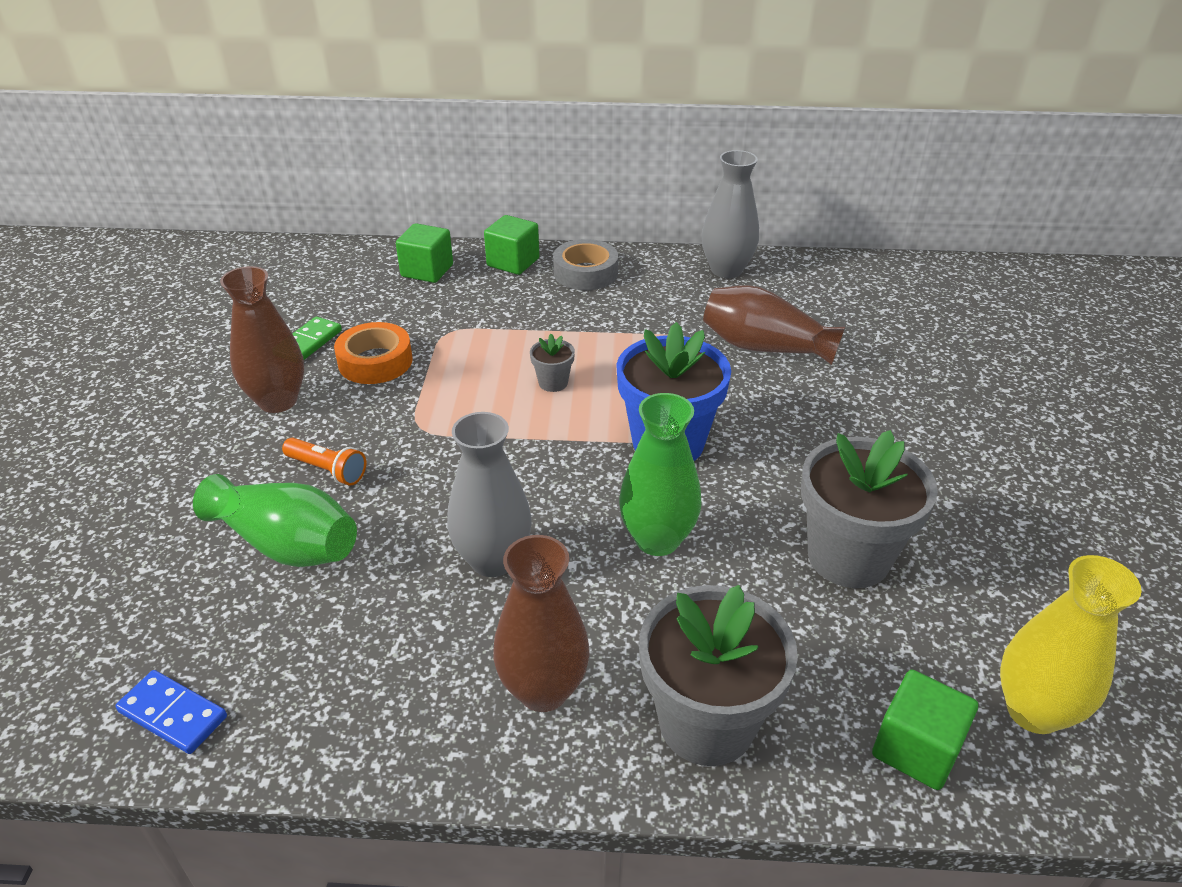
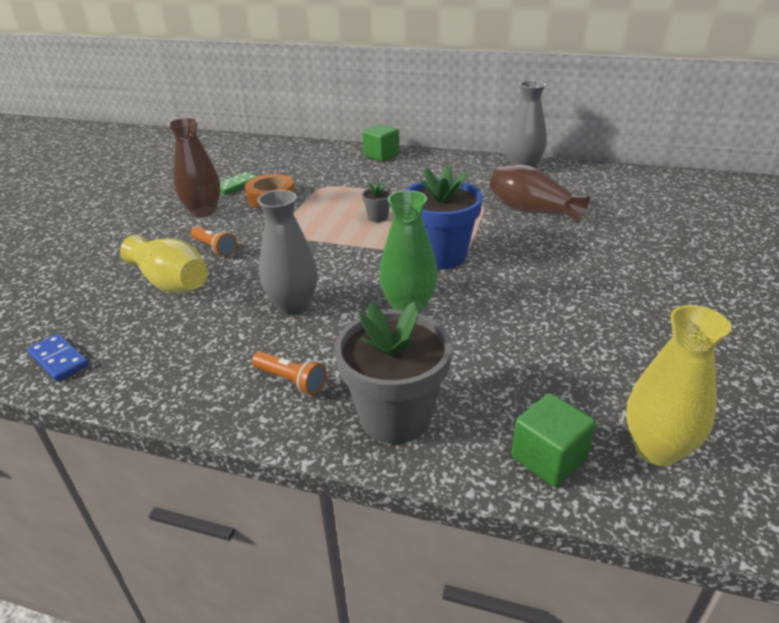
camera: 15 degrees right, 5 degrees down
(287, 544) = (171, 283): green vase -> yellow vase
(427, 271) = (325, 156): green cube -> none
(543, 690) = (291, 381): brown vase -> orange flashlight
(585, 273) = (426, 163): grey tape -> none
(848, 557) = (544, 334): grey flower pot -> none

